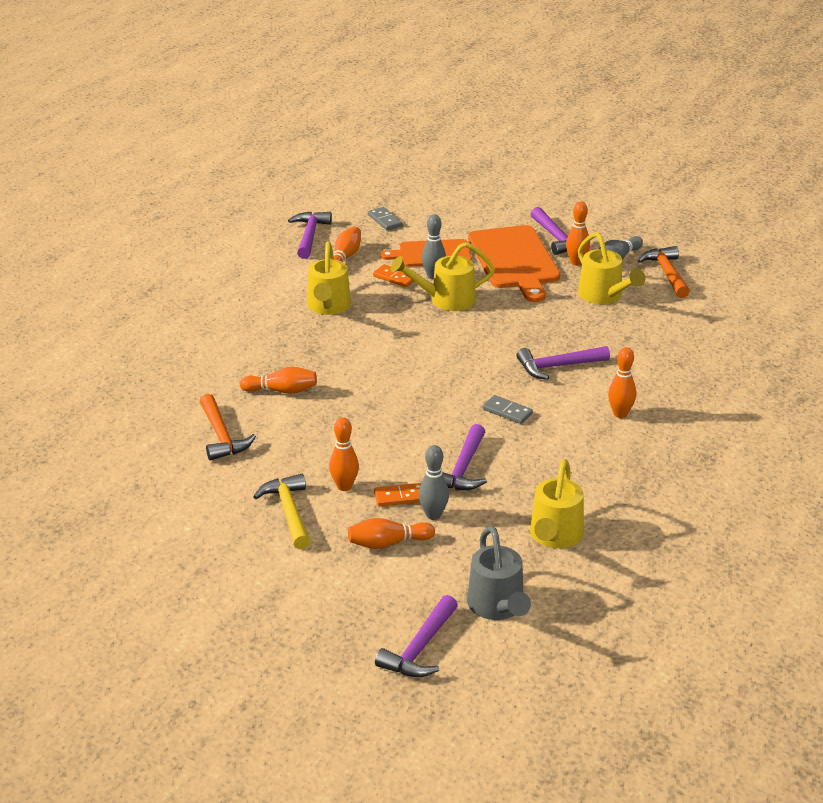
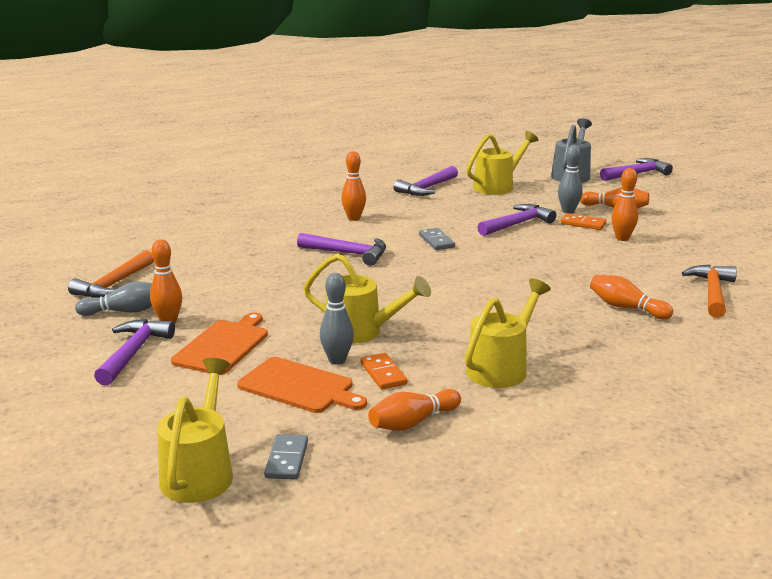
camera: 145 degrees left, 10 degrees down
(289, 512) = (679, 237): yellow hammer -> none
(310, 235) = (423, 477): purple hammer -> purple hammer (426, 188)
(514, 260) = (223, 346): orange cutting board -> orange cutting board, size x0.64
(604, 296) = (208, 286): yellow watering can -> yellow watering can (200, 472)

